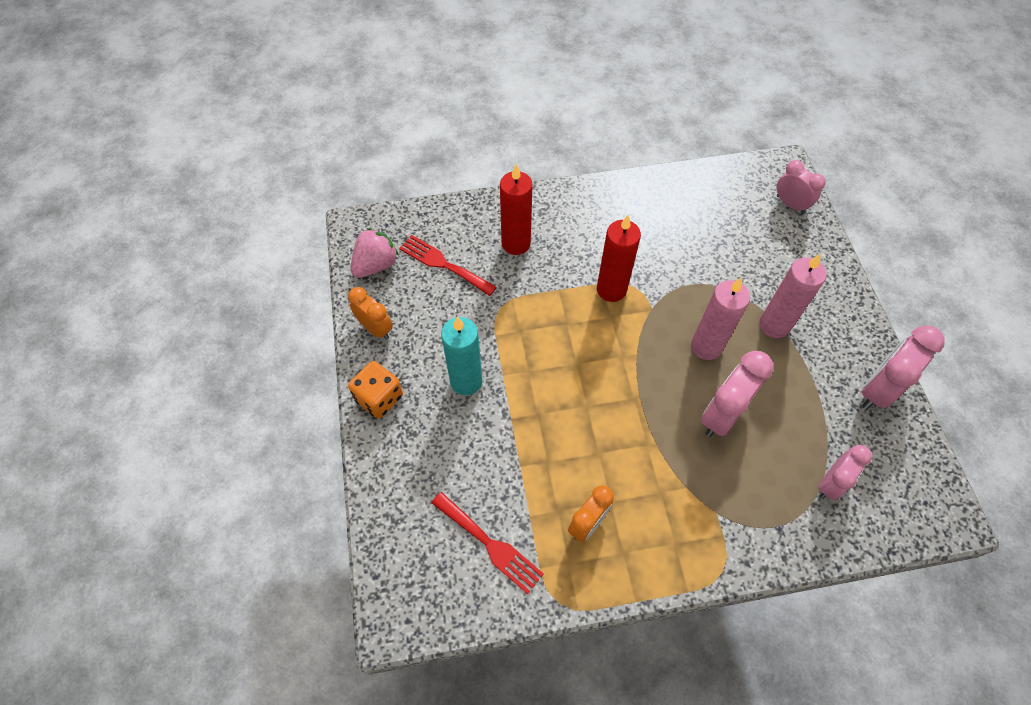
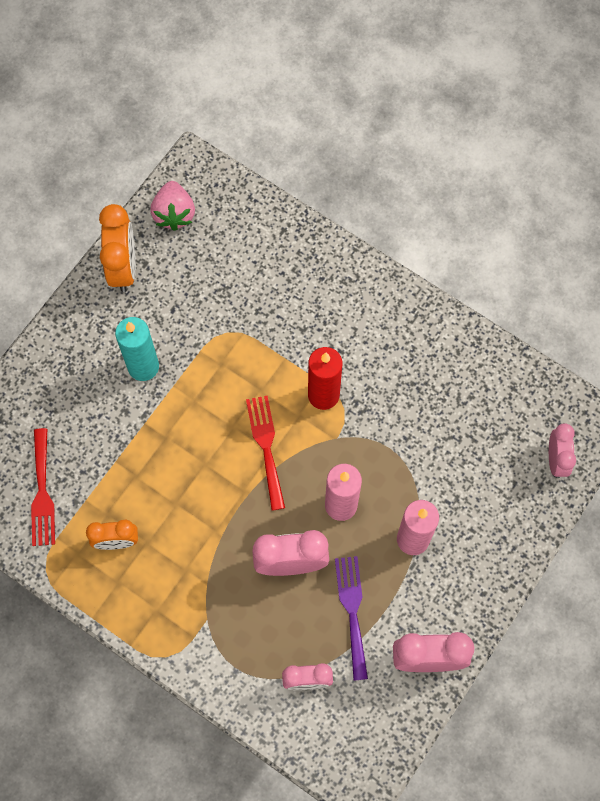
camera: 45 degrees right, 10 degrees up
(375, 328) = (123, 267): orange clock -> orange clock, size x1.53
(376, 265) = (174, 214): pink strawberry -> pink strawberry turned 90 degrees clockwise
(379, 398) = (74, 323): orange dice -> none
(443, 264) = (223, 258): red fork -> red fork (266, 446)
(516, 243) = (295, 290): red candle -> none
(797, 407) = (352, 611): none -> purple fork

